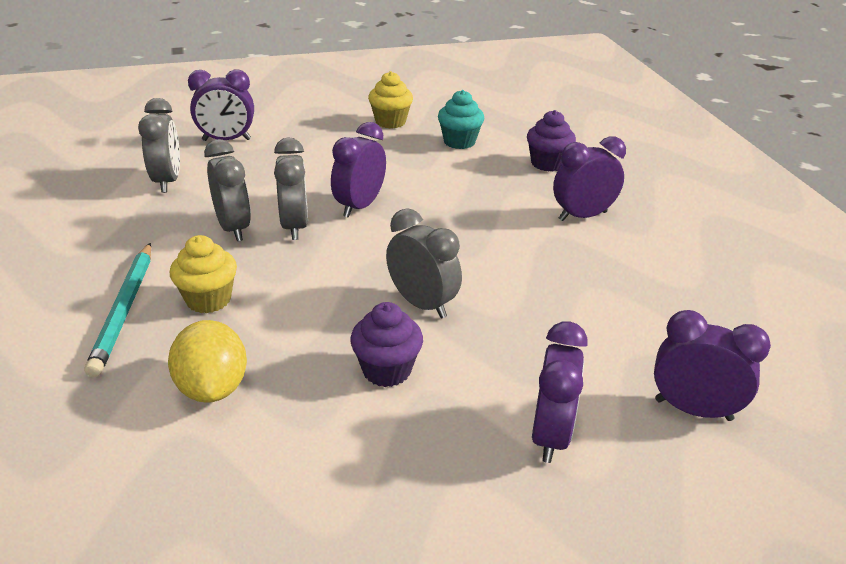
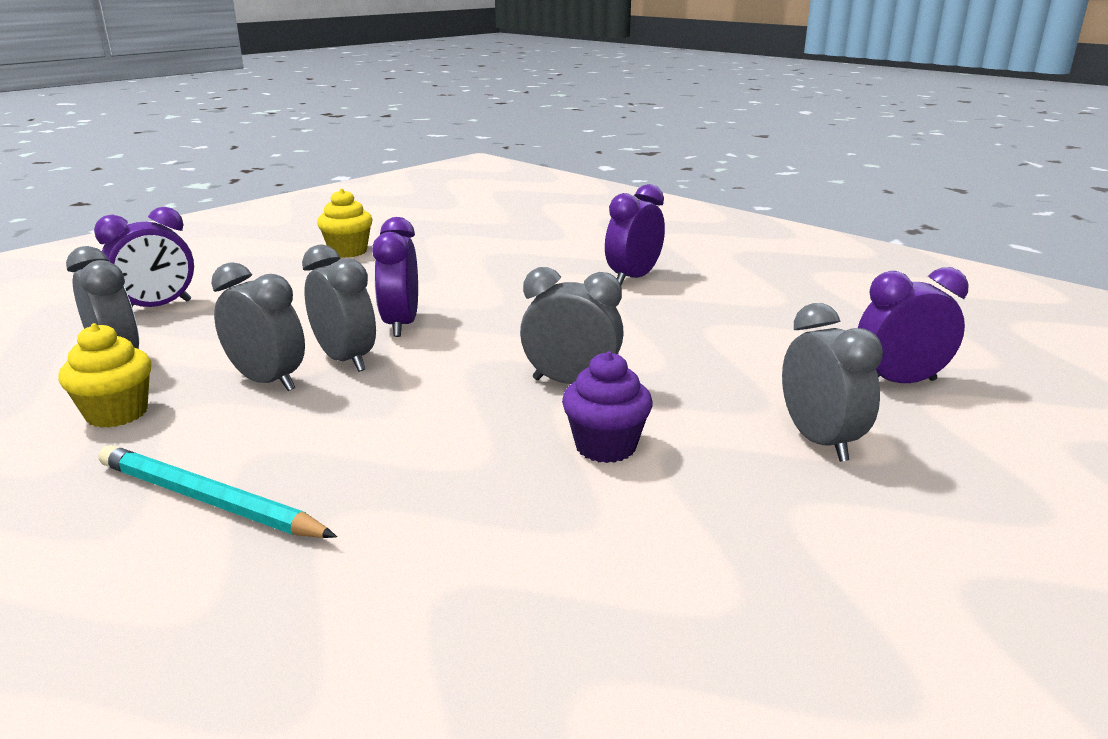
camera: 30 degrees left, 10 degrees down
(124, 310) = (208, 500): turquoise pencil -> turquoise pencil turned 150 degrees clockwise
(208, 300) = (317, 454): yellow cupcake -> yellow cupcake (117, 413)
(213, 387) = (427, 532): yellow lemon -> none
(459, 142) = (444, 252): turquoise cupcake -> none
(547, 163) = (552, 249): purple cupcake -> none
(550, 435) = (819, 441): purple clock -> grey clock

